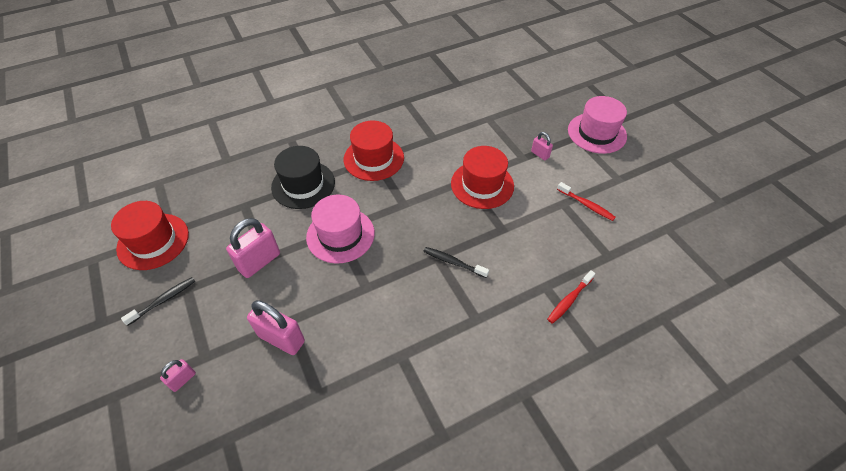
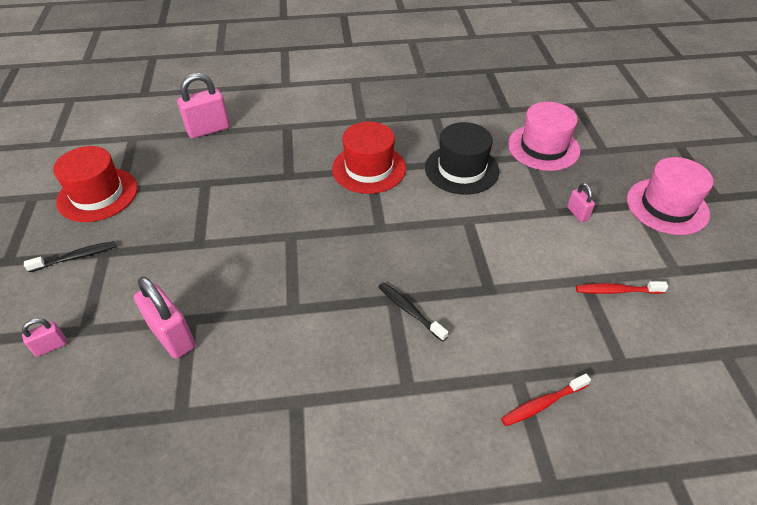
camera: 20 degrees right, 5 degrees down
(259, 262) = (191, 246): pink padlock -> pink padlock (208, 130)
(303, 184) = (277, 177): black hat -> black hat (461, 169)
(340, 235) = (292, 242): pink hat -> pink hat (543, 147)
(482, 184) = (486, 230): red hat -> none
(586, 205) = (616, 291): red toothbrush -> red toothbrush turned 120 degrees clockwise

